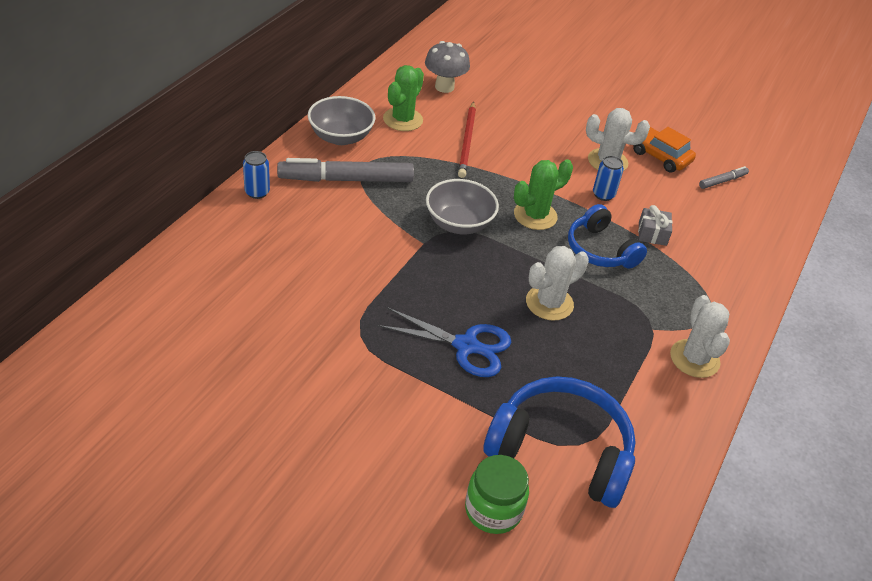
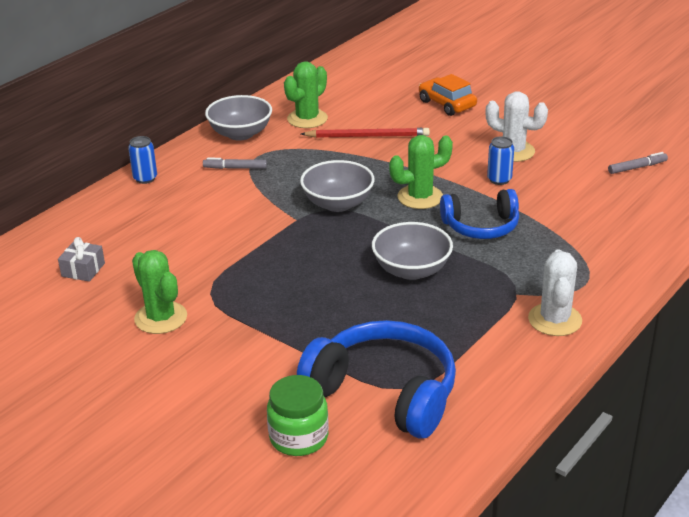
camera: 15 degrees right, 10 degrees down
(318, 368) = (161, 318): none -> green cactus
(346, 180) = (235, 168): grey marker -> grey marker, size x0.48
(444, 87) = (358, 91): grey mushroom -> none
(466, 346) = (314, 304): blue scissors -> none
(467, 142) = (368, 136): red pencil -> red pencil turned 105 degrees counterclockwise
(549, 303) = (411, 270): white cactus -> grey bowl
(600, 250) = (481, 226): blue headphones -> blue headphones turned 75 degrees counterclockwise
(652, 234) = (543, 213): grey gift -> grey gift (83, 270)
(660, 156) = (573, 147): orange car -> orange car (447, 104)

